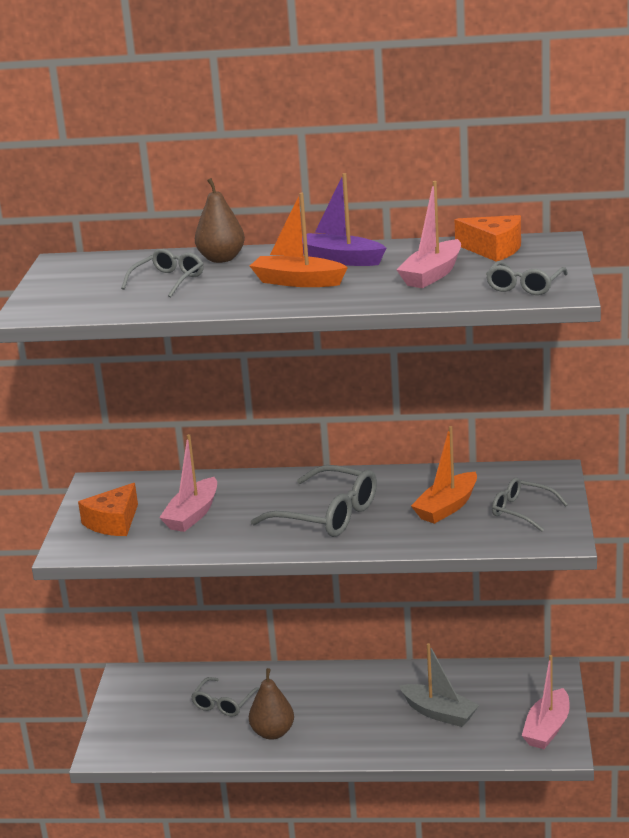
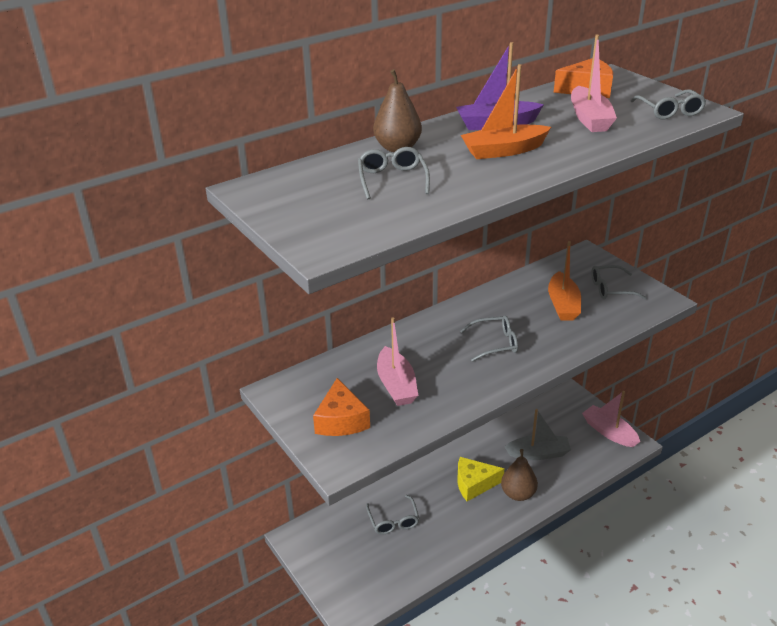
camera: 40 degrees left, 10 degrees up
(273, 733) = (453, 525): brown pear -> brown pear (518, 494)
(327, 515) = (494, 343): grey glasses -> grey glasses, size x0.59
(337, 709) = (474, 484): none -> yellow cheese
(547, 728) = (609, 432): pink boat -> pink boat turned 150 degrees clockwise

